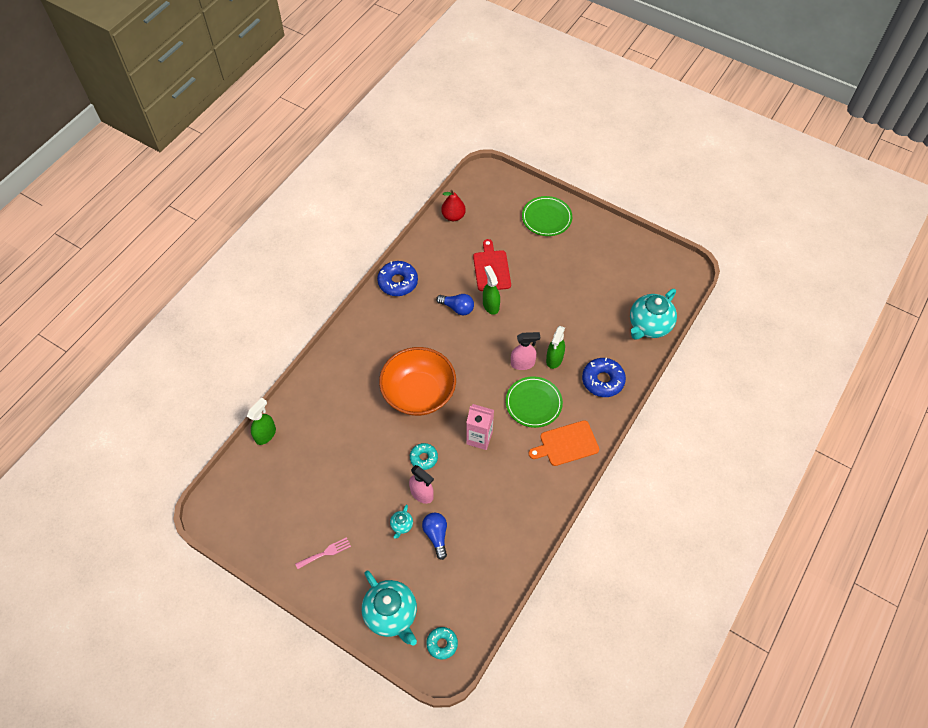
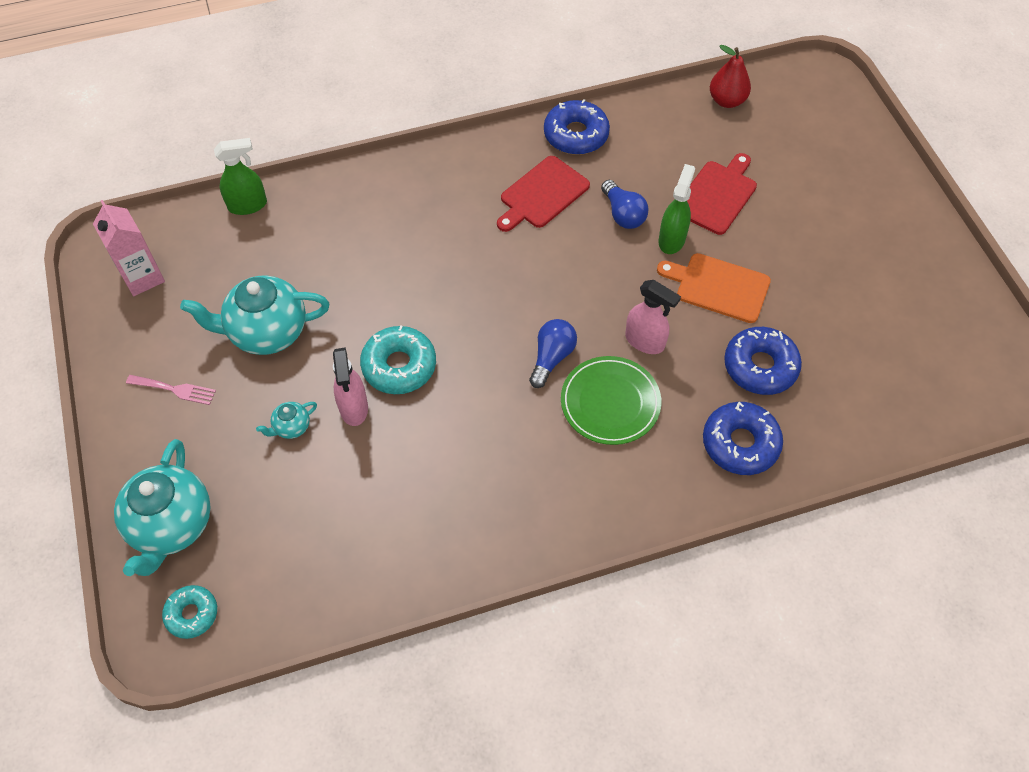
camera: 40 degrees right, 0 degrees up
(410, 324) = (542, 194): none -> red cutting board
(418, 393) = (471, 283): orange bowl -> none
(423, 458) = (399, 366): turquoise donut -> turquoise donut, size x1.60
(436, 535) = (320, 473): blue light bulb -> blue light bulb (552, 357)
(479, 438) = (494, 393): pink carton -> pink carton (143, 277)
(546, 218) = (860, 179): green plate -> none
(554, 359) = (695, 366): green spray bottle -> none
(566, 444) = (605, 489): orange cutting board -> orange cutting board (718, 287)
(581, 339) = (760, 366): none -> blue donut
(649, 326) = (884, 419): turquoise teapot -> turquoise teapot (267, 332)

